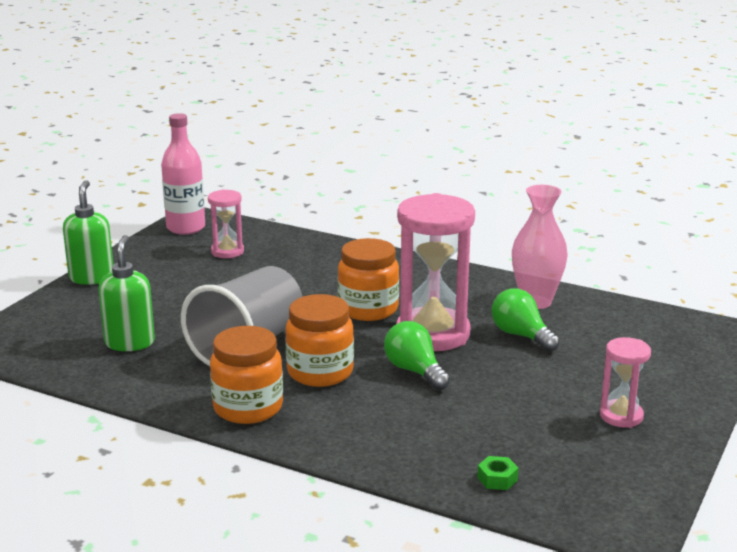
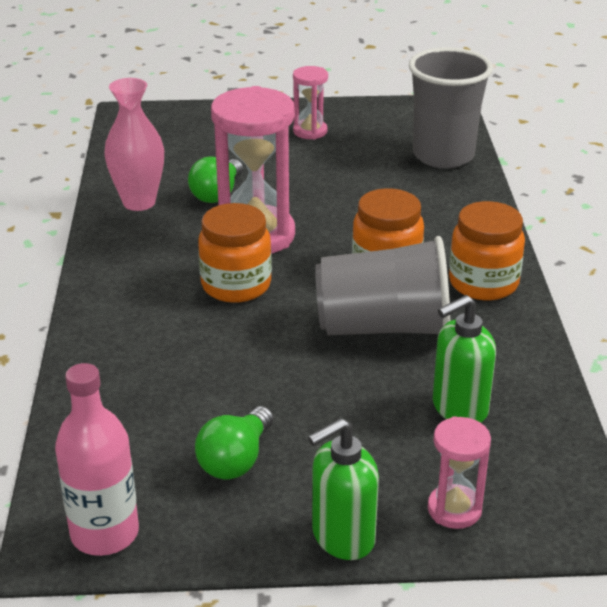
camera: 120 degrees left, 10 degrees up
(227, 252) = (162, 448): pink hourglass -> pink hourglass (454, 509)
(415, 371) = (333, 225): green light bulb -> green light bulb (236, 460)
(497, 479) = (443, 156): green nut -> grey cup

